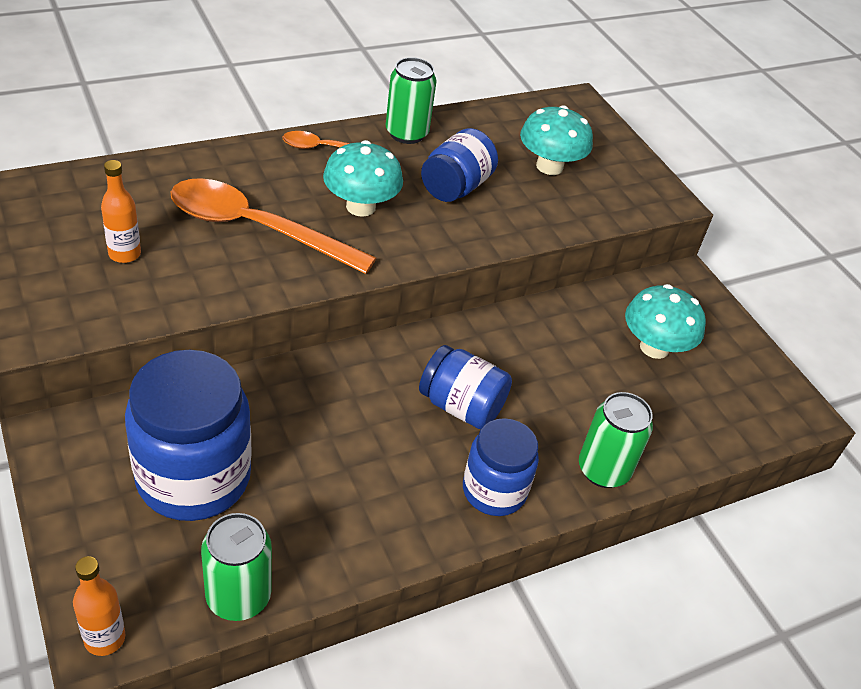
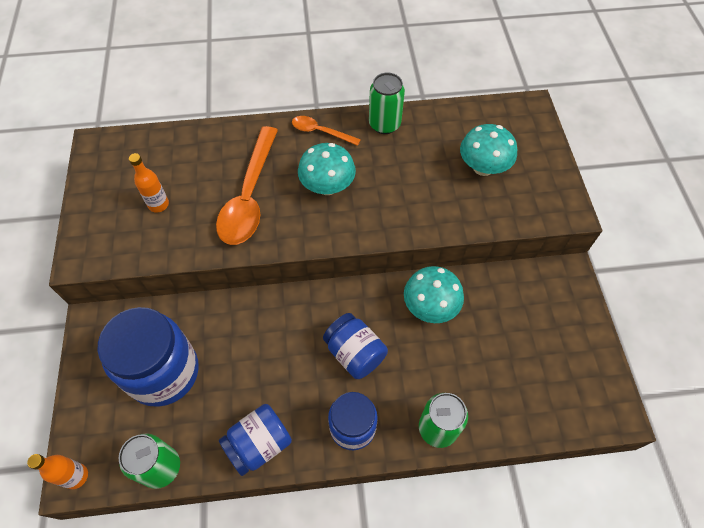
camera: 25 degrees right, 15 degrees up
(256, 229) = (249, 196): orange spoon -> orange spoon turned 120 degrees counterclockwise
(455, 187) = (403, 178): blue jar -> blue jar (259, 444)
(654, 347) = (518, 331): turquoise mushroom -> turquoise mushroom (430, 307)

